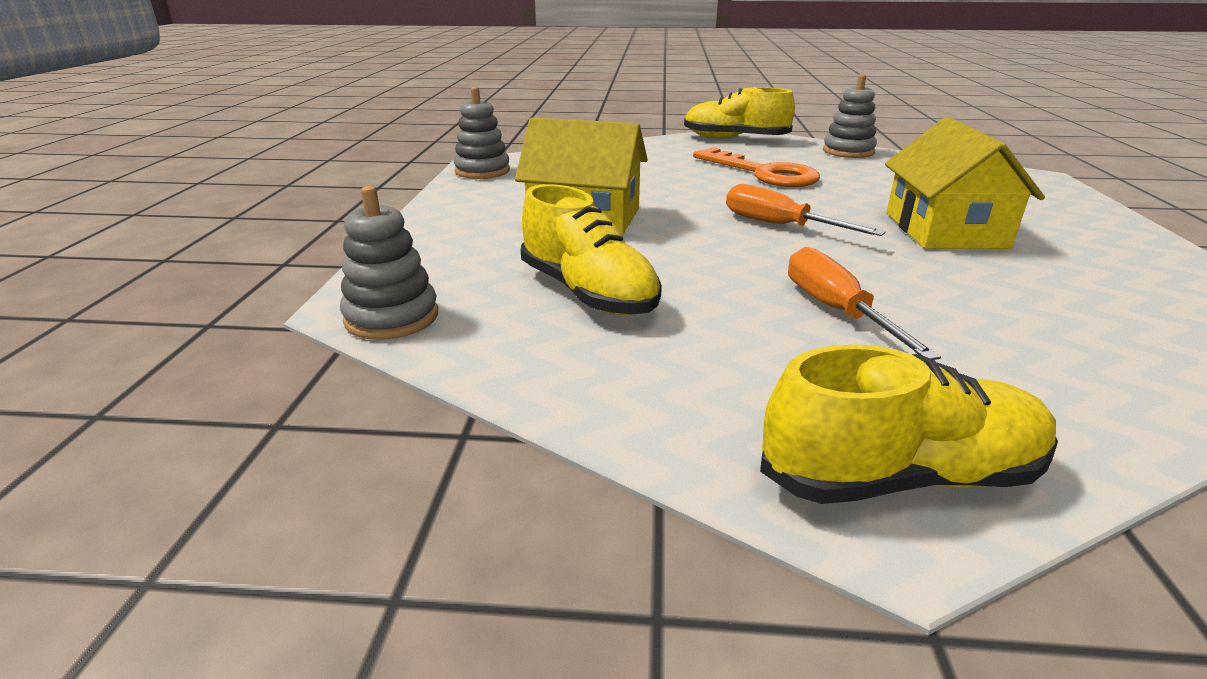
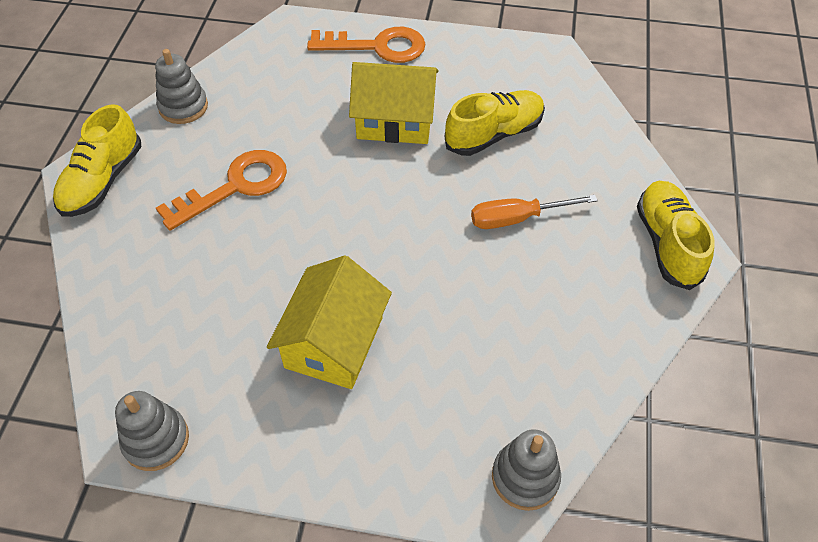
camera: 85 degrees left, 25 degrees up
(588, 293) = (488, 349): yellow shoe -> yellow shoe (494, 134)
(779, 225) = (373, 209): orange screwdriver -> none
(1072, 215) = (377, 46): none -> orange key

